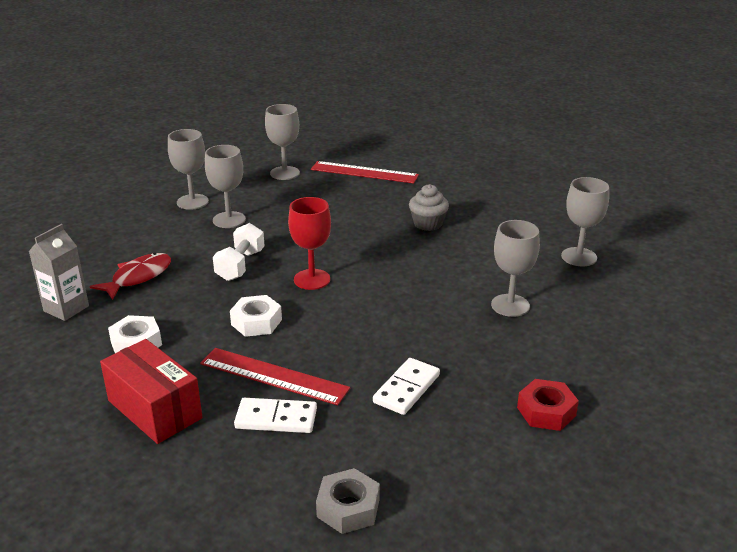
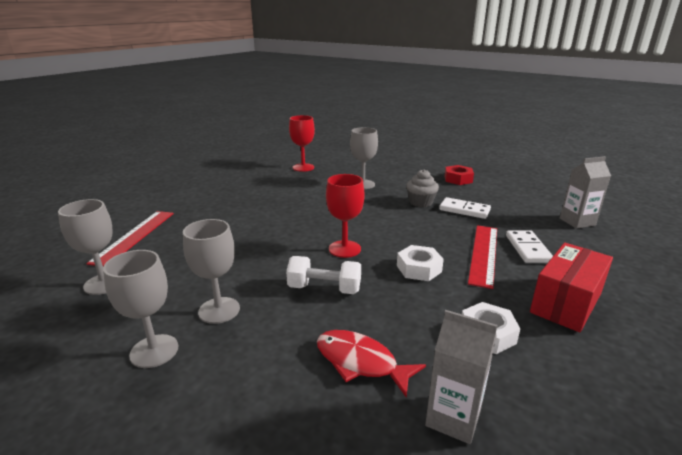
camera: 95 degrees left, 5 degrees down
(348, 508) = (577, 222): grey nut -> grey carton
(428, 224) = (252, 207): grey cupcake -> grey cupcake (420, 202)
(579, 257) = (303, 167): grey goblet -> red goblet

